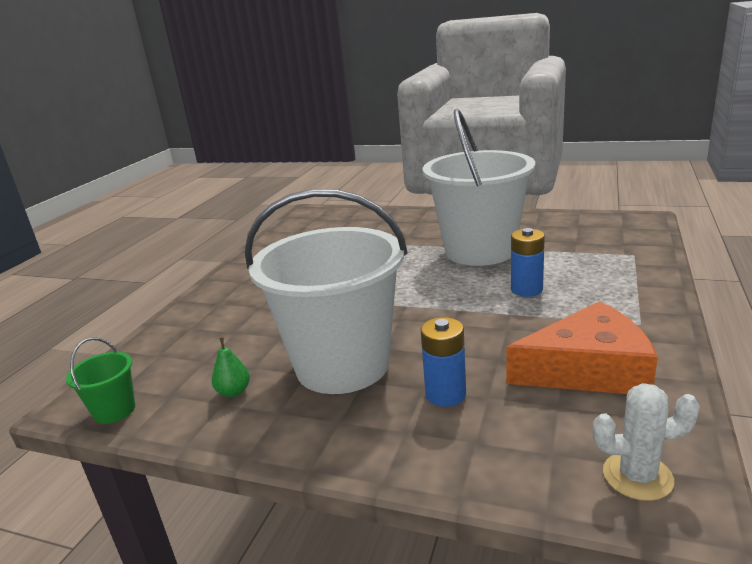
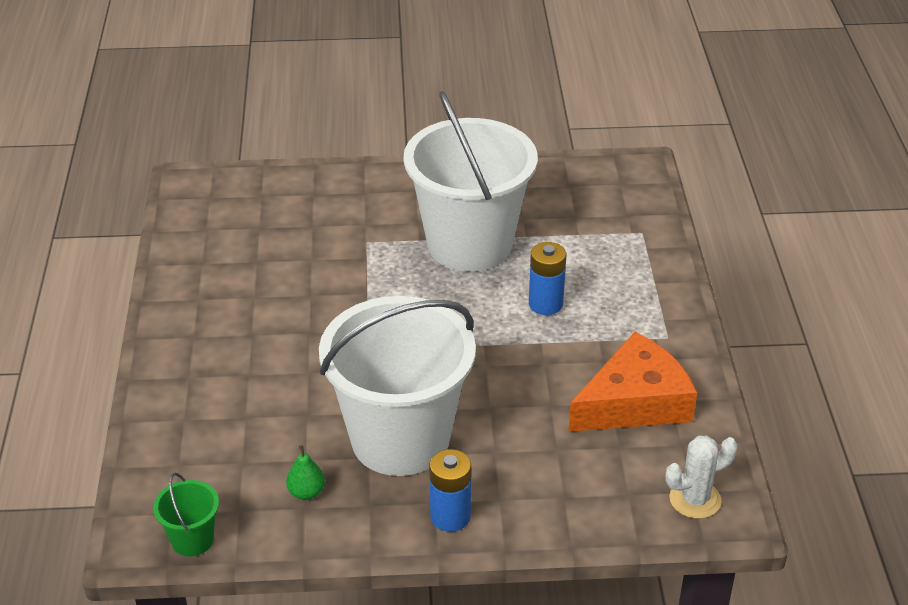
camera: 25 degrees left, 15 degrees up
(445, 394) = (518, 454): blue battery -> blue battery (450, 516)

